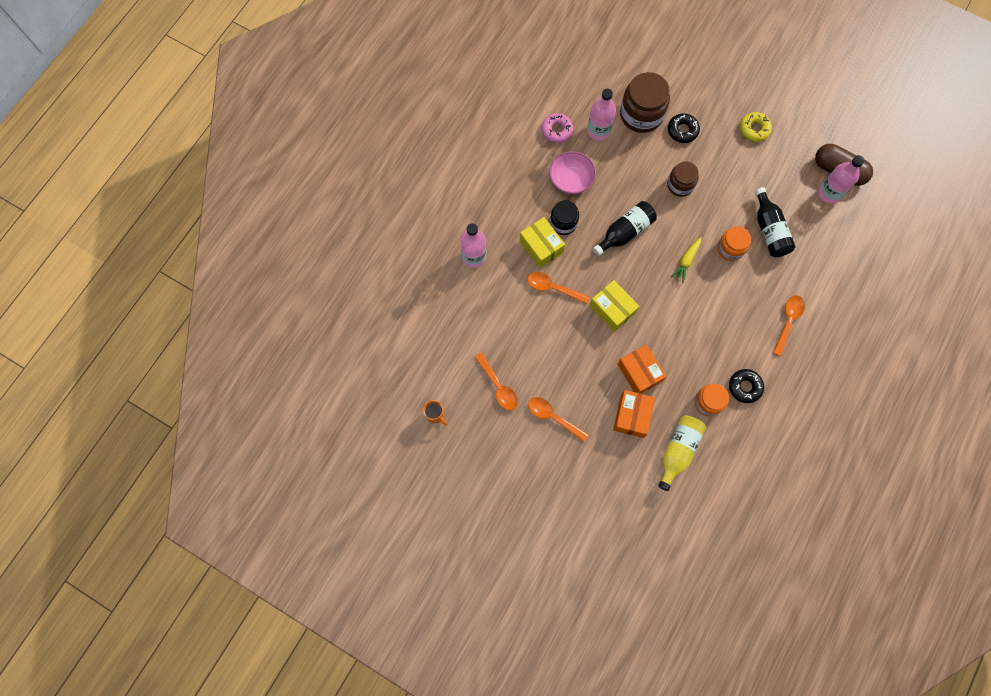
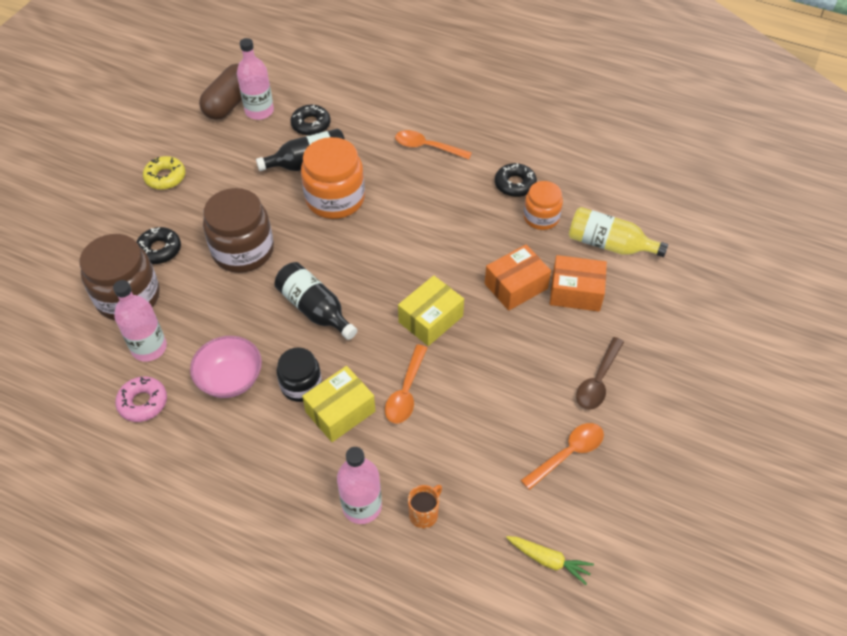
camera: 95 degrees left, 20 degrees down
(435, 415) = (632, 539): orange mug -> orange mug (424, 514)
(553, 417) = (598, 381): orange spoon -> brown spoon
(680, 185) = (243, 250): brown jar -> brown jar, size x1.66
(686, 261) = (355, 242): yellow carrot -> yellow carrot (549, 560)
(730, 248) = (335, 199): orange jar -> orange jar, size x1.66
(814, 232) = (311, 124): none -> black donut

